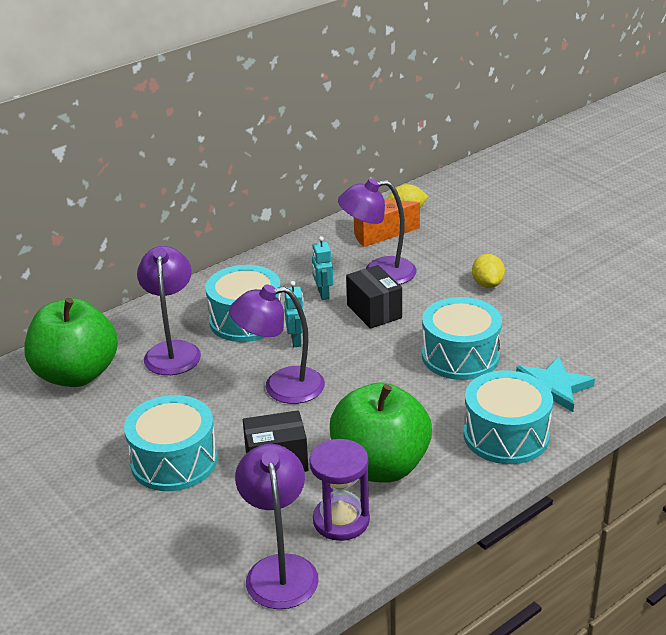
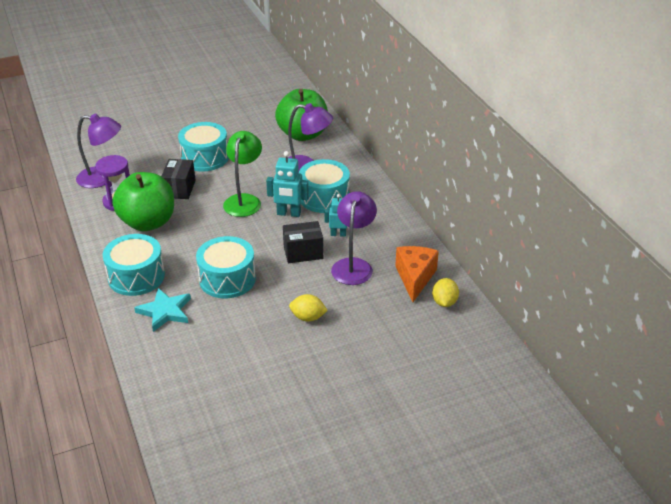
camera: 105 degrees right, 5 degrees up
(281, 387) = (244, 200): purple lamp -> green lamp
(296, 340) = (288, 214): turquoise robot -> turquoise robot, size x1.53

